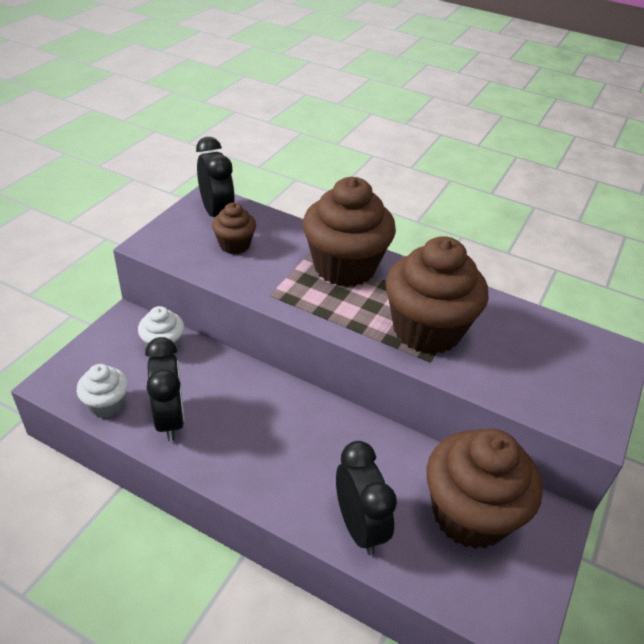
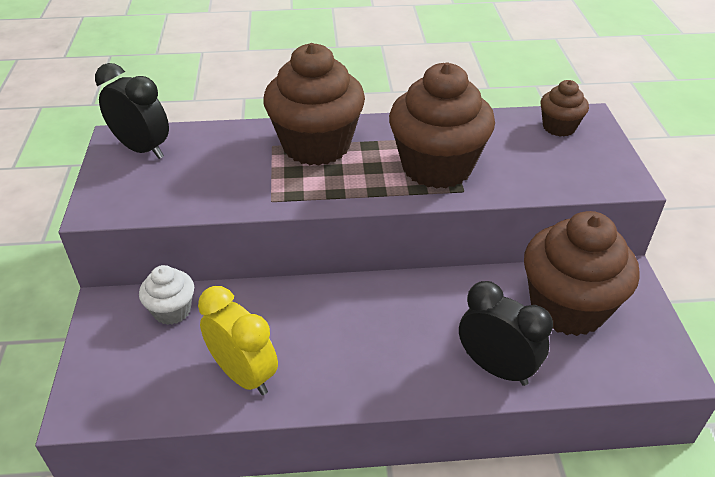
camera: 30 degrees left, 0 degrees up
(107, 405) = (164, 398): white cupcake -> none
(170, 419) = (244, 375): black clock -> yellow clock
(234, 245) = (191, 171): brown cupcake -> brown cupcake (559, 127)

